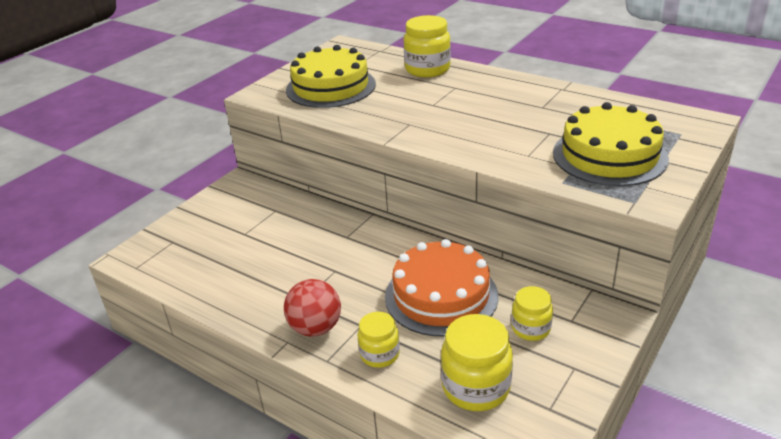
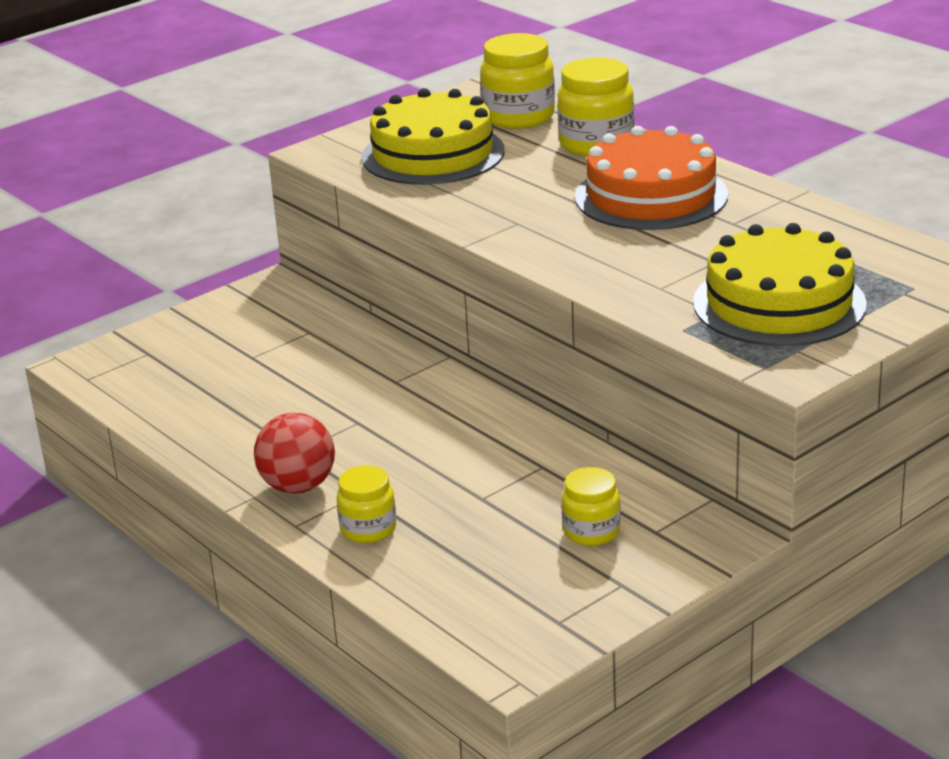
camera: 15 degrees right, 5 degrees down
(441, 296) = (490, 474): orange cake -> orange cake (651, 196)
(476, 387) = (475, 584): yellow jar -> yellow jar (519, 117)

